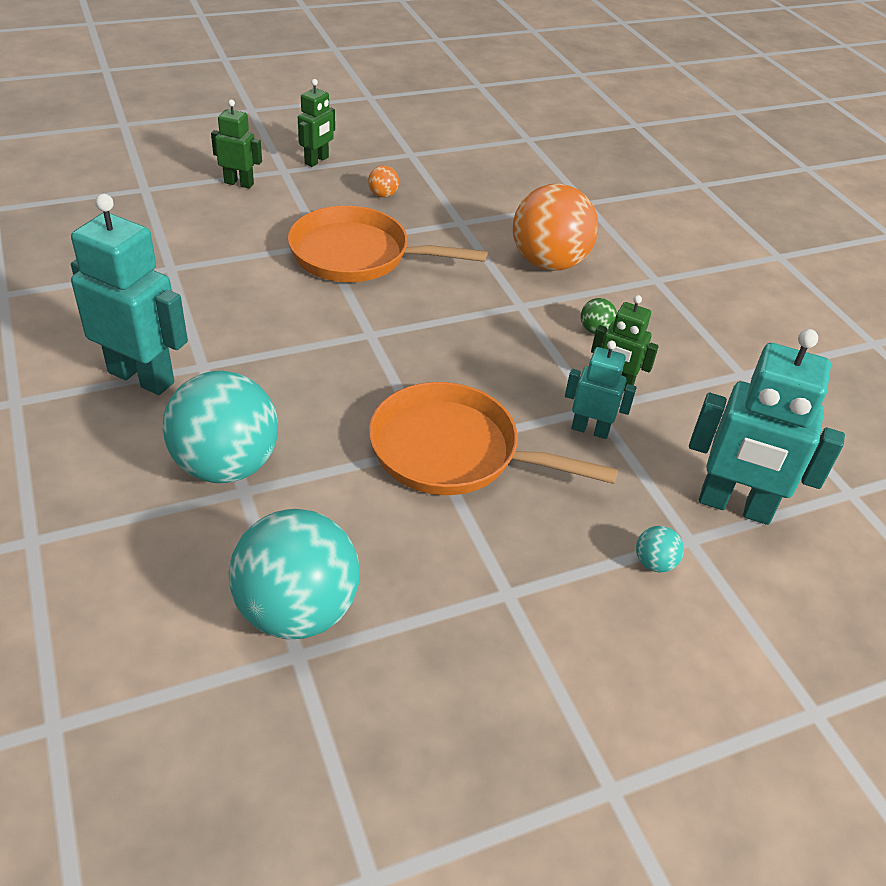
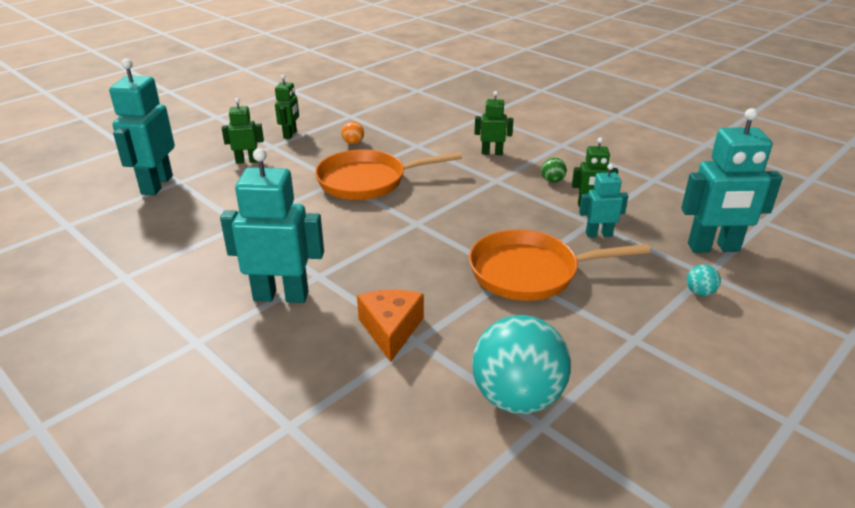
camera: 20 degrees left, 10 degrees down
(117, 186) = (156, 185): none -> turquoise robot
(226, 465) = (390, 329): turquoise ball -> orange cheese
(549, 263) = (492, 153): orange ball -> green robot

